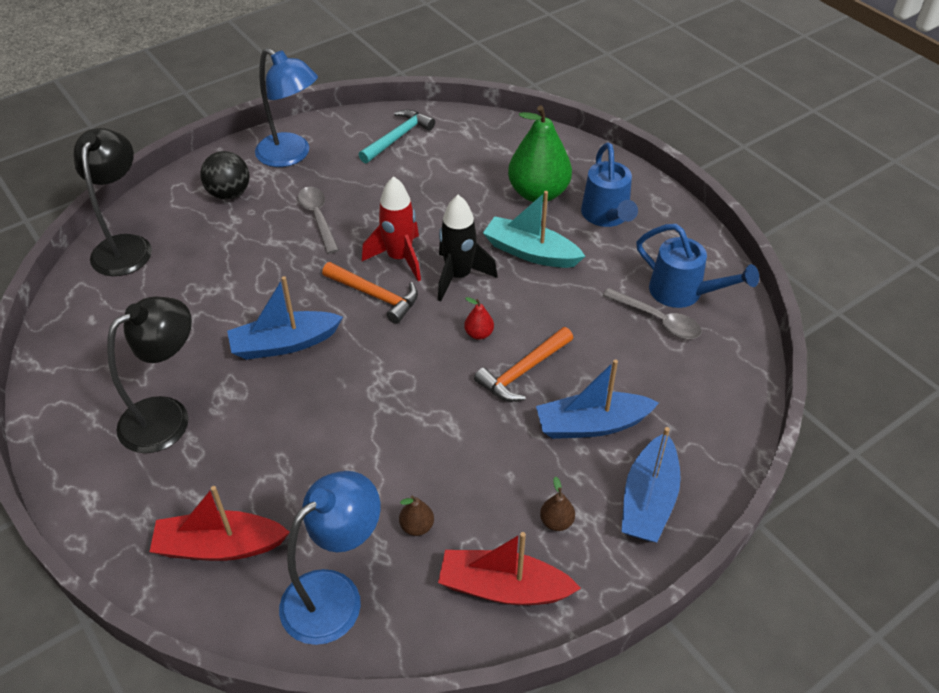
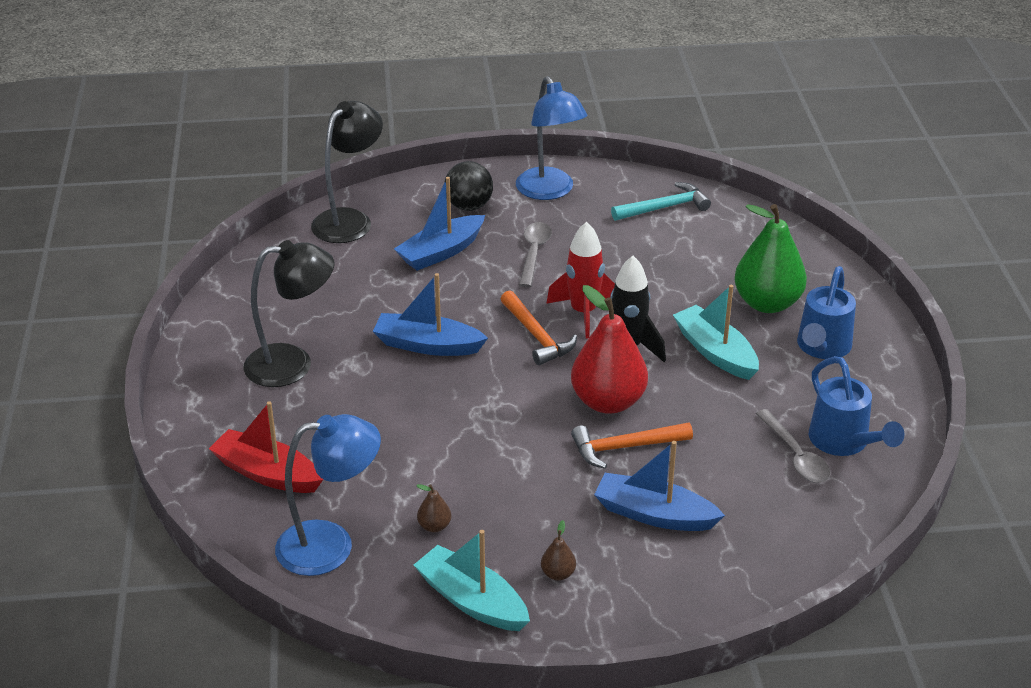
camera: 30 degrees right, 10 degrees down
(479, 334) = (608, 402): red pear -> red pear, size x2.43
(503, 588) = (472, 601): red boat -> turquoise boat
(648, 500) = (657, 593): blue boat -> blue boat (441, 252)

